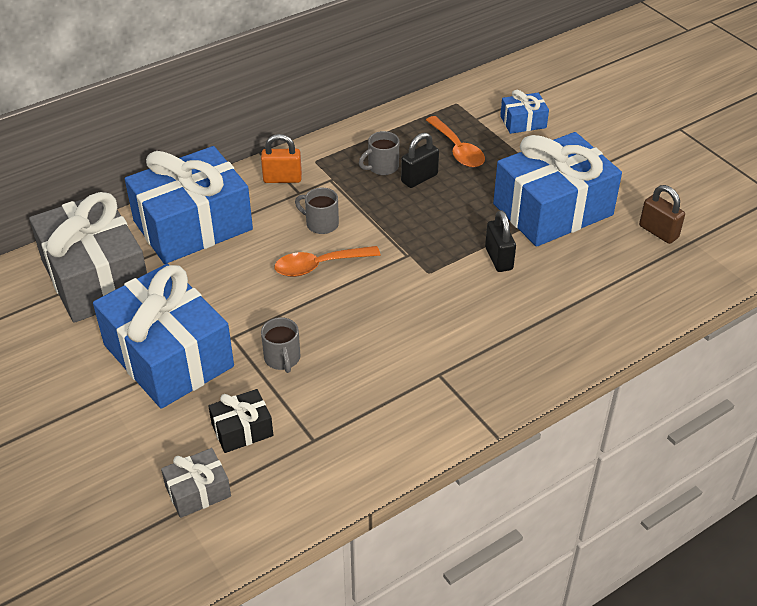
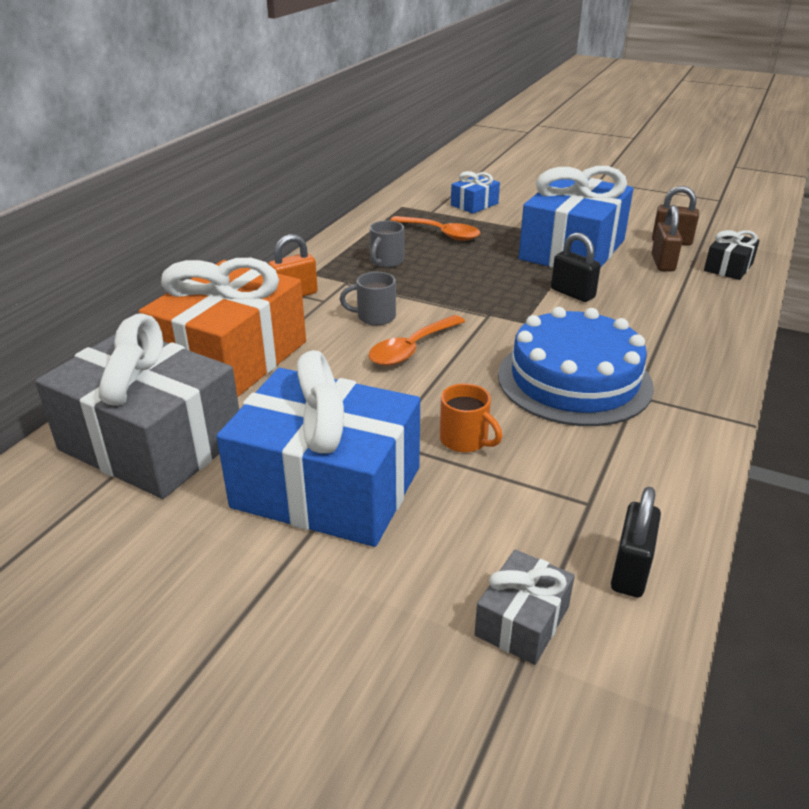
camera: 30 degrees left, 10 degrees down
(193, 225) = (232, 358): blue gift -> orange gift
(242, 430) = (499, 527): black gift -> black gift (728, 267)
(282, 359) = (465, 440): grey mug -> orange mug
(408, 342) = (574, 380): none -> blue cake
(419, 178) = (431, 260): black padlock -> black padlock (630, 571)
(617, 255) = (663, 263): none -> brown padlock

